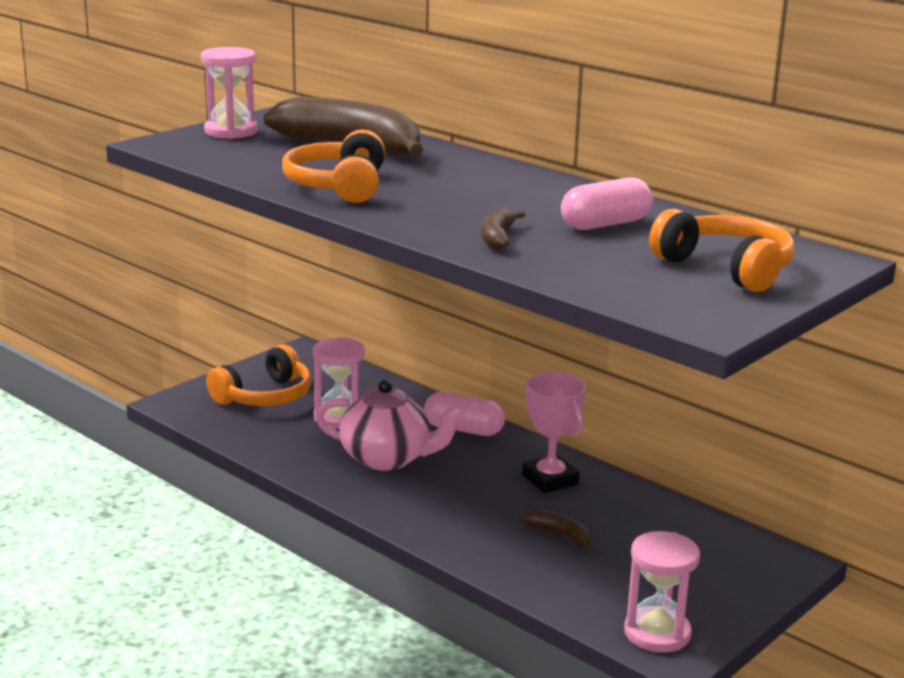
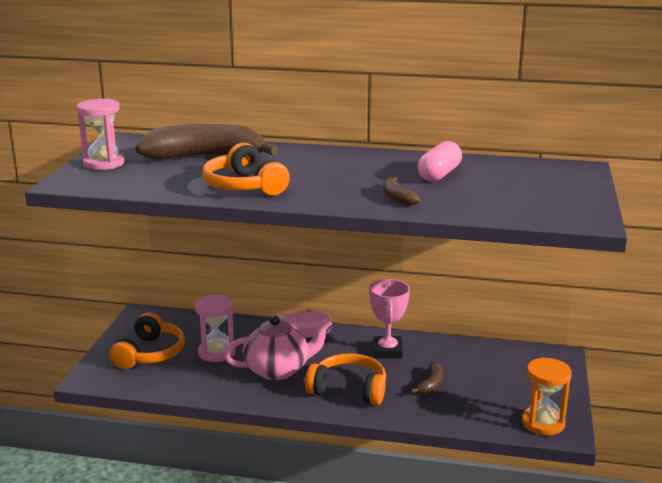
camera: 30 degrees left, 0 degrees up
(550, 479) = (387, 351): pink trophy -> pink trophy turned 60 degrees clockwise
(561, 536) = (431, 384): brown banana -> brown banana turned 105 degrees clockwise
(657, 633) = (543, 423): pink hourglass -> orange hourglass
(726, 268) = (543, 186): orange headphones -> orange headphones (349, 389)

